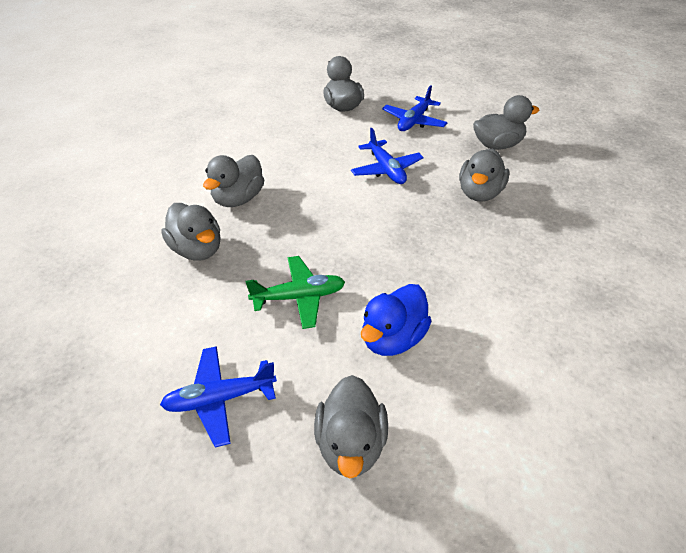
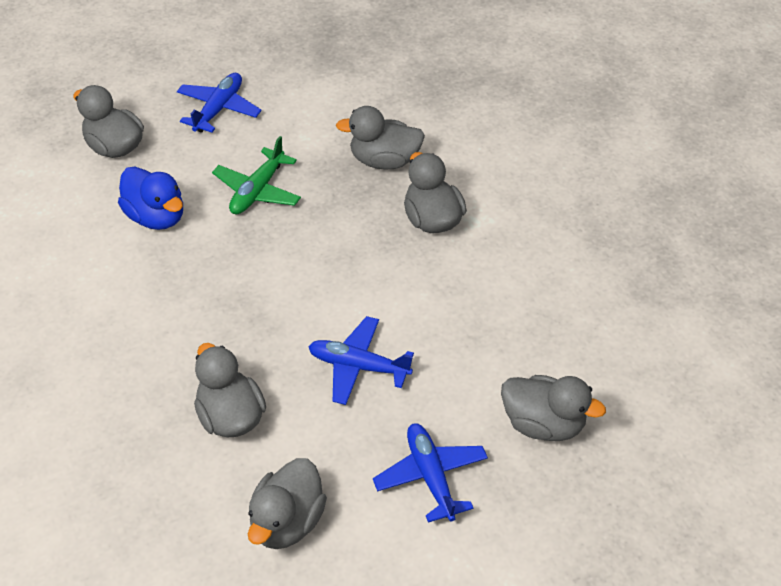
camera: 130 degrees right, 5 degrees up
(393, 338) = (156, 217): blue duck -> blue duck turned 150 degrees clockwise

